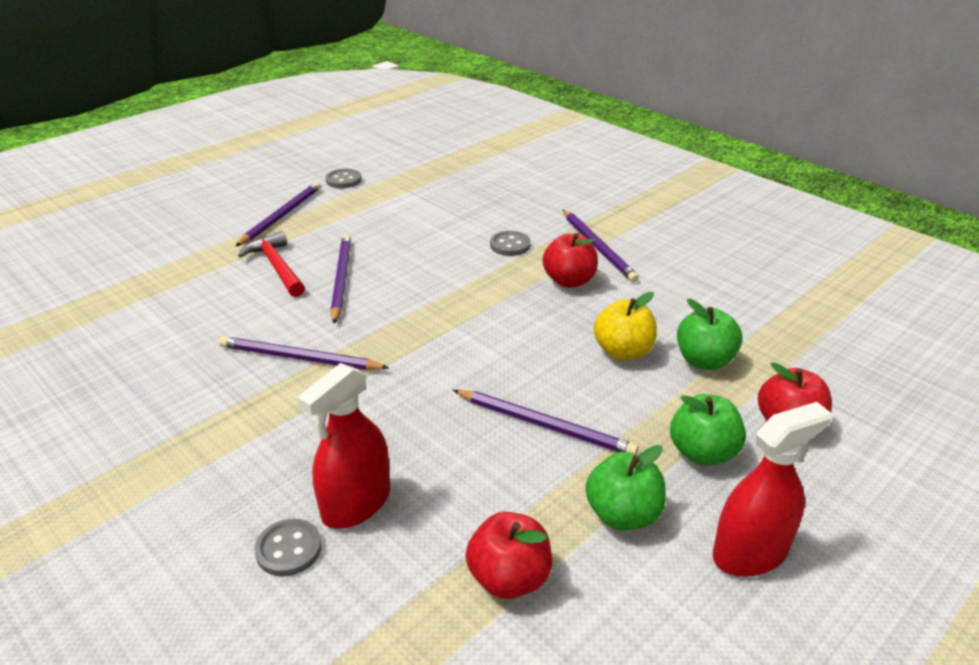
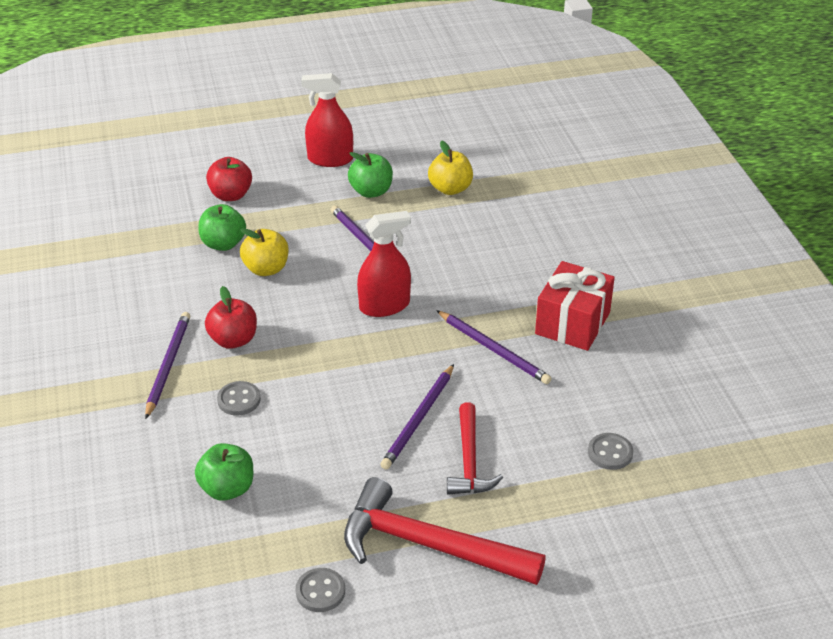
camera: 150 degrees left, 5 degrees up
(212, 420) = (572, 323): none -> red gift
(282, 216) = (429, 545): purple pencil -> red hammer
(289, 549) = (551, 236): grey button -> grey button (610, 453)
(356, 504) = (505, 243): red spray bottle -> red spray bottle (384, 306)
(509, 578) = (450, 189): red apple -> yellow apple
(702, 452) = (296, 200): green apple -> green apple (227, 488)

